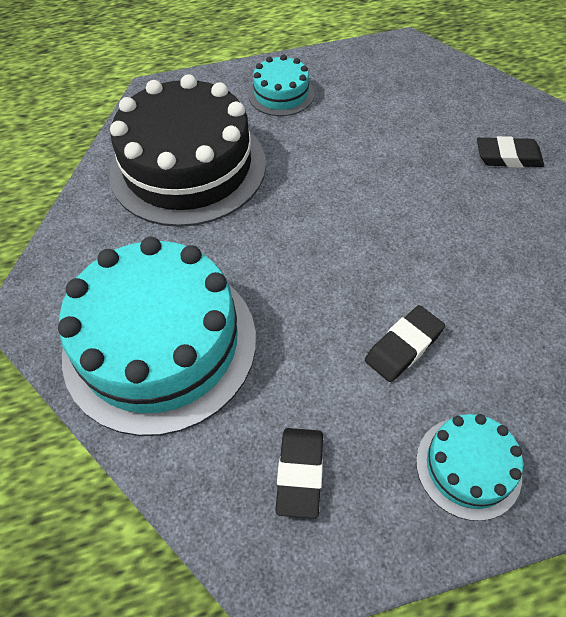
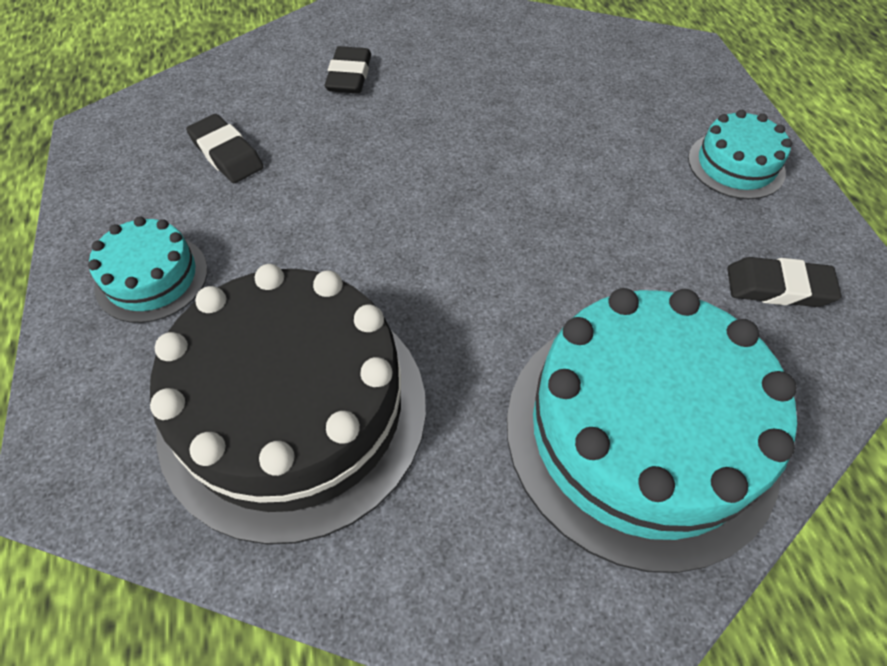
camera: 90 degrees left, 0 degrees up
(403, 346) = (614, 192): black eraser -> black eraser (227, 154)

